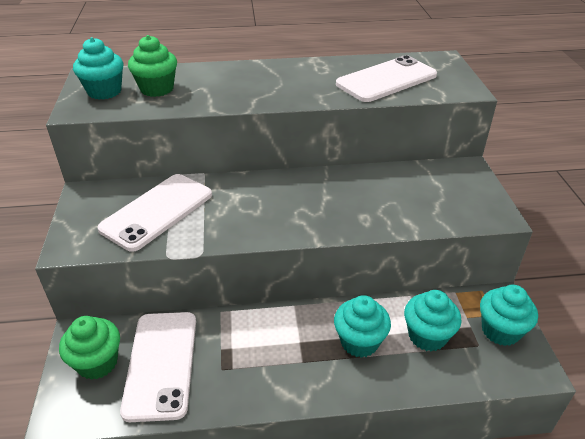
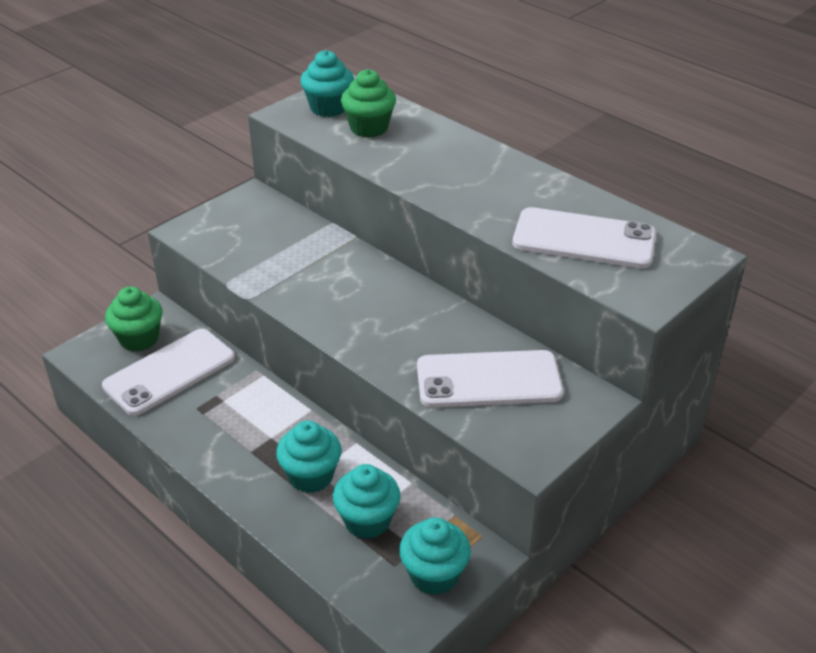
camera: 50 degrees right, 0 degrees up
(157, 211) = (273, 244): white phone -> white phone (488, 380)

